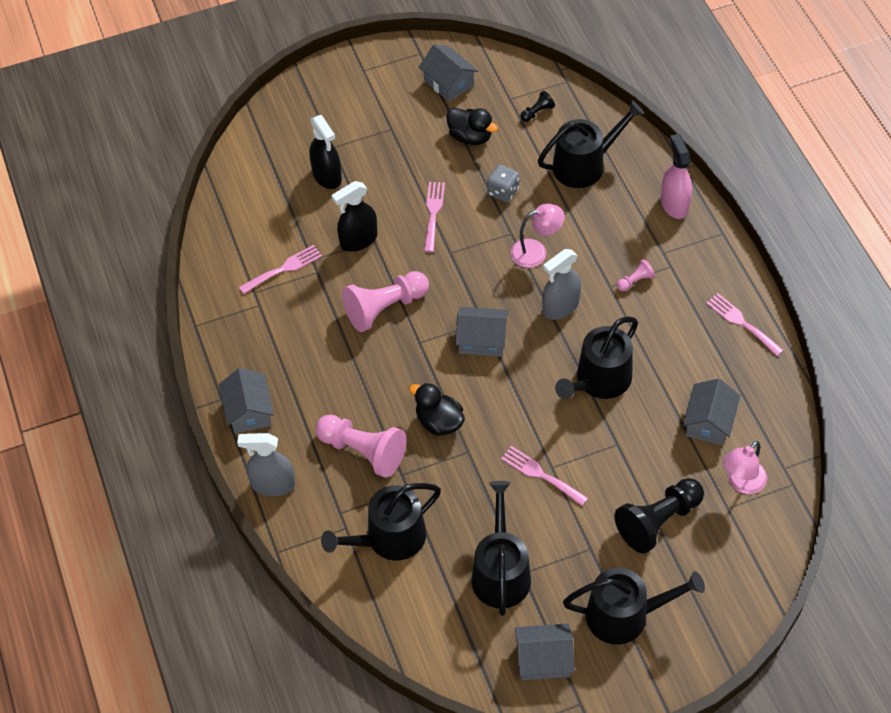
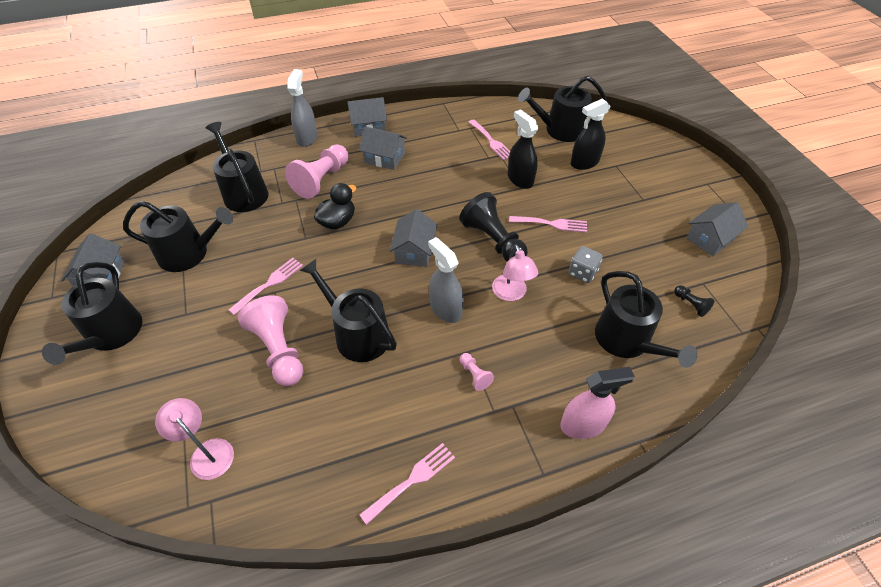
camera: 90 degrees right, 5 degrees down
(262, 196) = (560, 130): none -> black watering can
(385, 308) = (452, 193): pink pawn -> pink pawn (279, 350)
(470, 137) = (646, 251): black duck -> none
(658, 521) = (192, 369): black pawn -> black pawn (493, 240)
(709, 422) = (289, 428): grey house -> grey house (384, 158)

